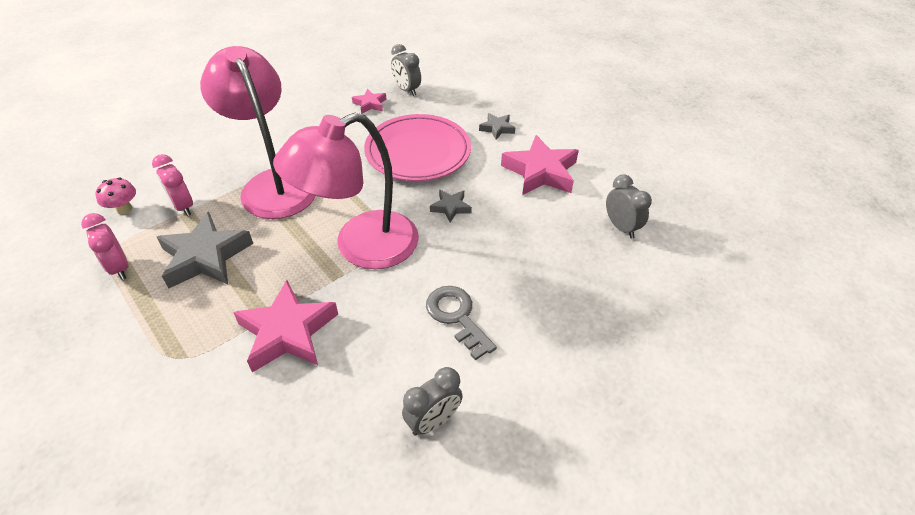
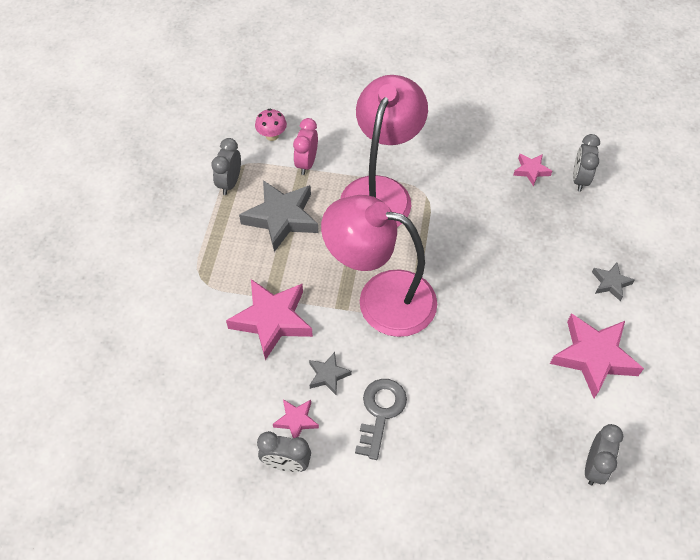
camera: 50 degrees right, 10 degrees up
(119, 267) = (230, 183): pink clock -> grey clock
(401, 383) = (296, 420): none -> pink star
(418, 152) = (515, 251): pink plate -> none
(450, 207) = (479, 324): grey star -> grey star (328, 375)

